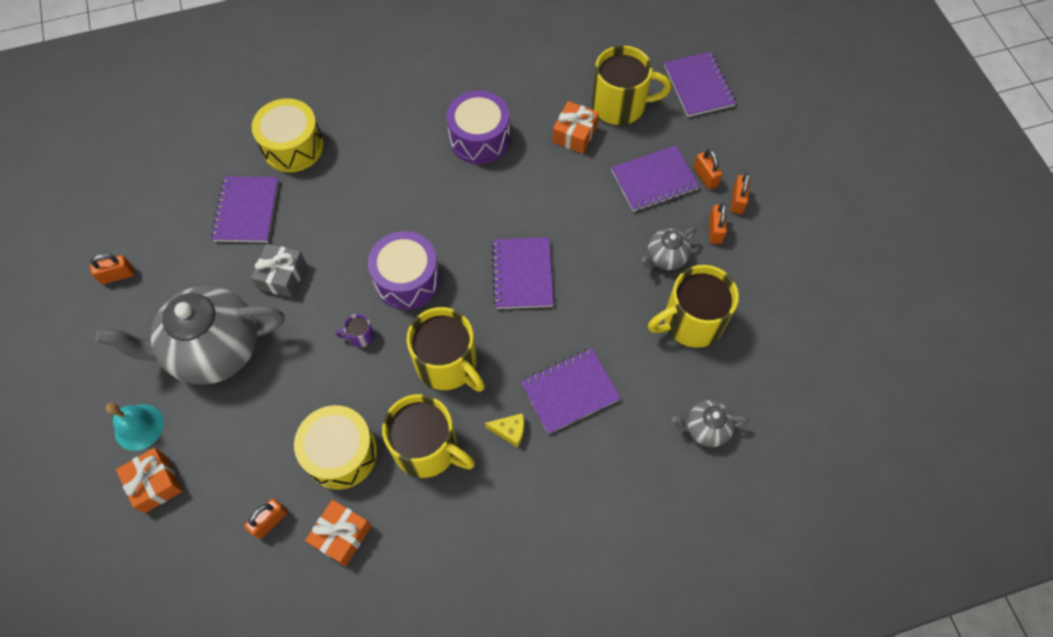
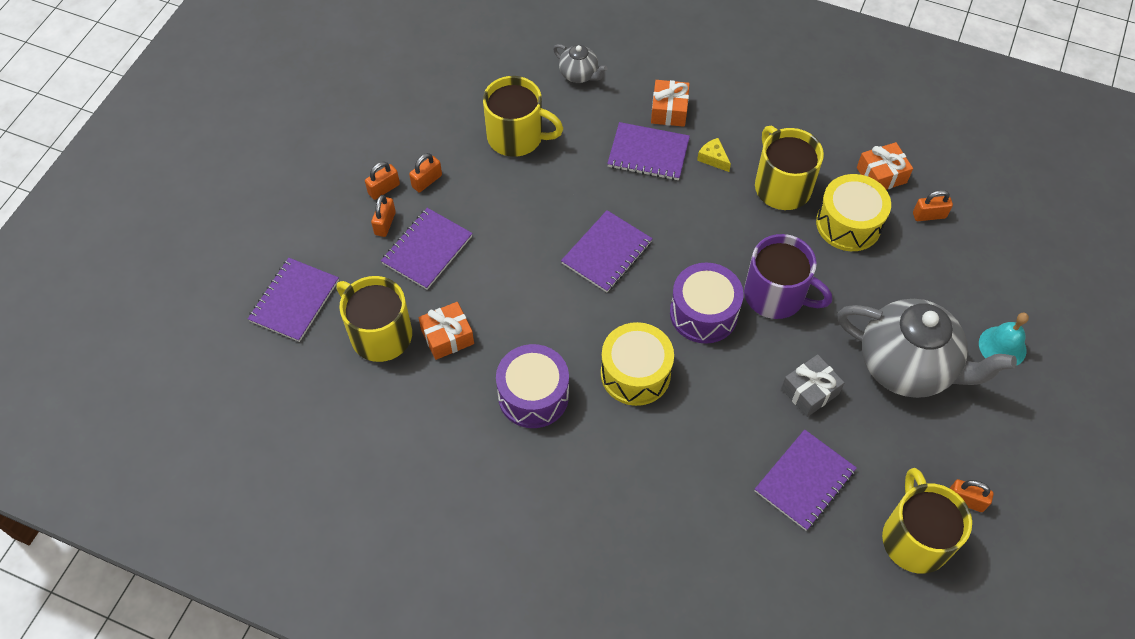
camera: 140 degrees left, 5 degrees down
(155, 483) = (1006, 295): orange gift -> orange gift (669, 110)
(293, 146) = (715, 521): yellow drum -> yellow drum (635, 373)
(360, 336) = (776, 295): purple mug -> purple mug, size x2.43
(447, 364) = (722, 229): yellow mug -> yellow mug (915, 538)
(654, 180) = (427, 250): purple notebook -> purple notebook turned 75 degrees counterclockwise
(665, 258) = (486, 188): grey teapot -> none

